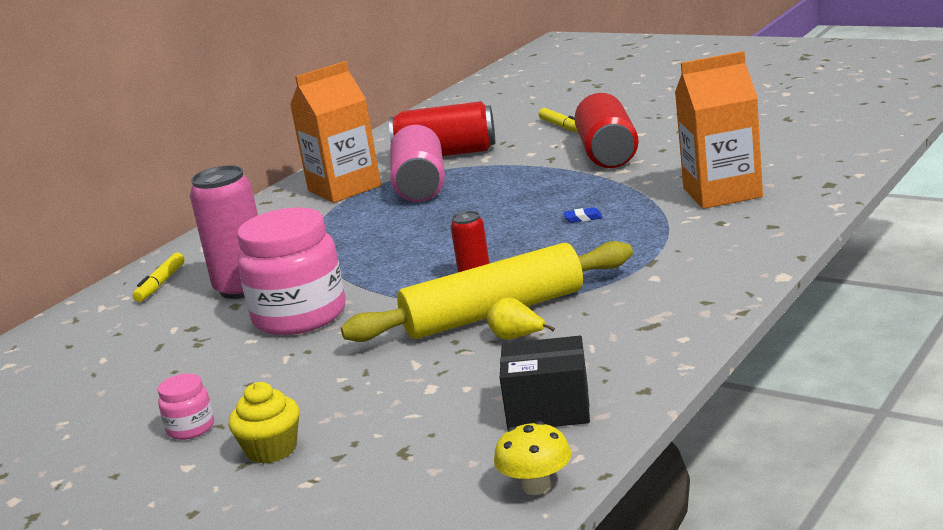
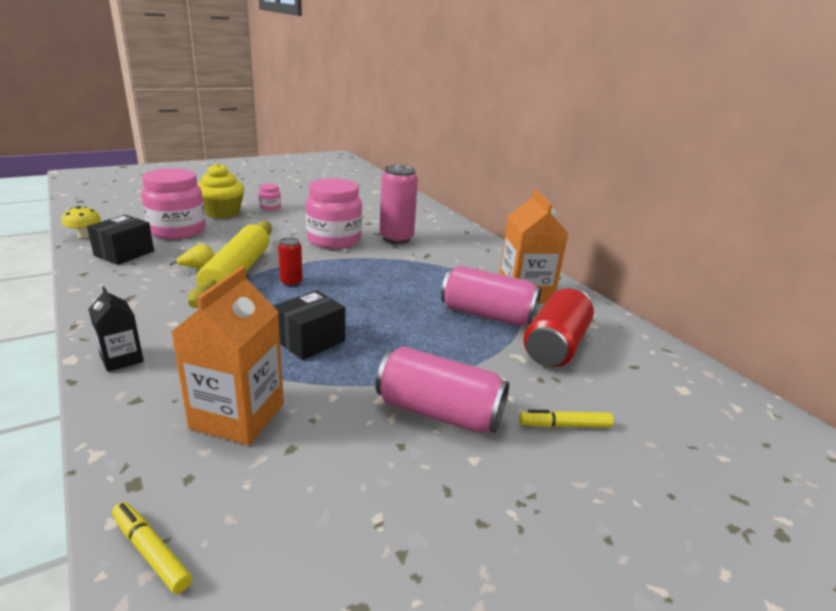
camera: 110 degrees right, 5 degrees up
(160, 284) = (438, 227): yellow marker -> yellow marker (151, 552)
(271, 450) = (222, 213): yellow cupcake -> yellow cupcake, size x1.52
(408, 431) = (177, 230): none -> pink jar
(583, 218) = (310, 341): blue eraser -> black box
(608, 153) = (439, 412): red can -> pink can
(742, 260) = (122, 359): none -> black carton

